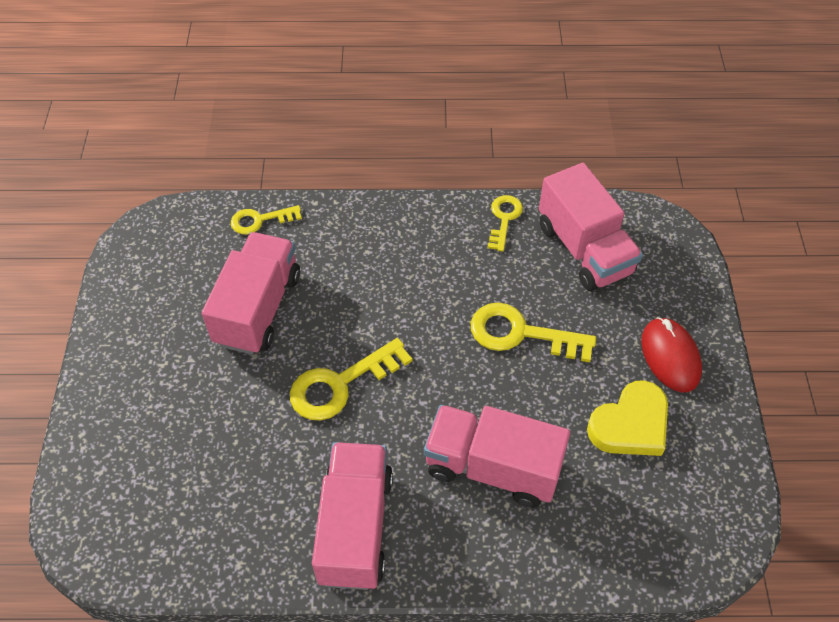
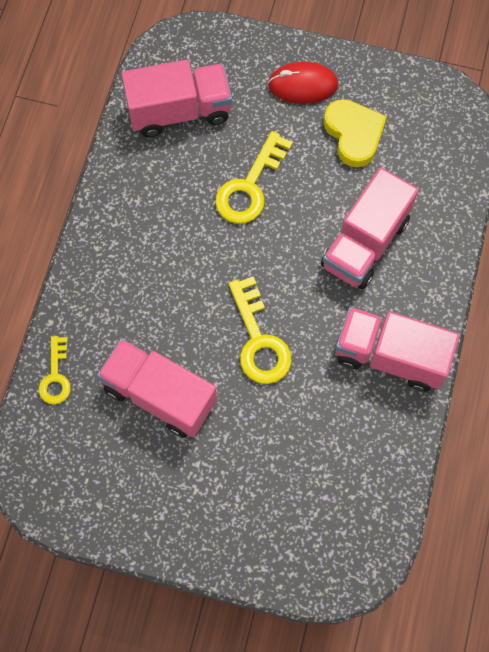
camera: 75 degrees left, 15 degrees up
(504, 219) = (126, 164): yellow key -> none

